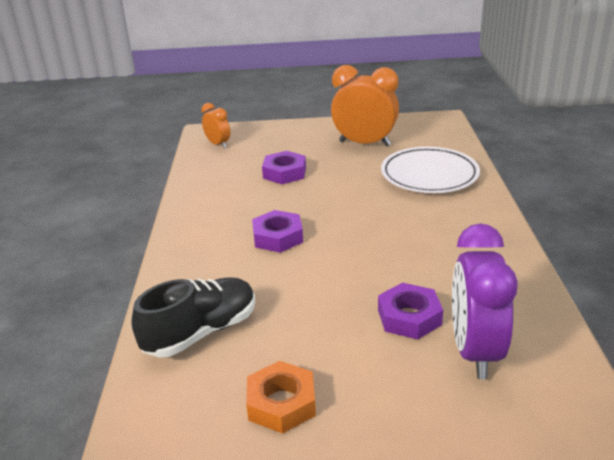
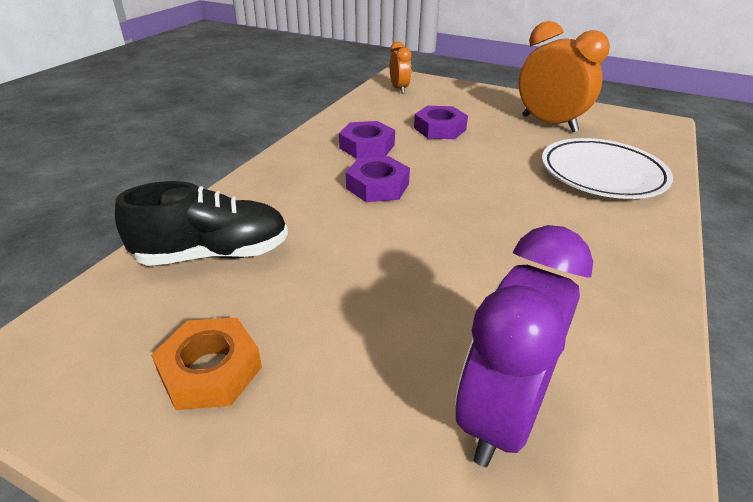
camera: 25 degrees right, 5 degrees up
(409, 317) = (448, 329): purple nut -> purple nut (367, 146)

